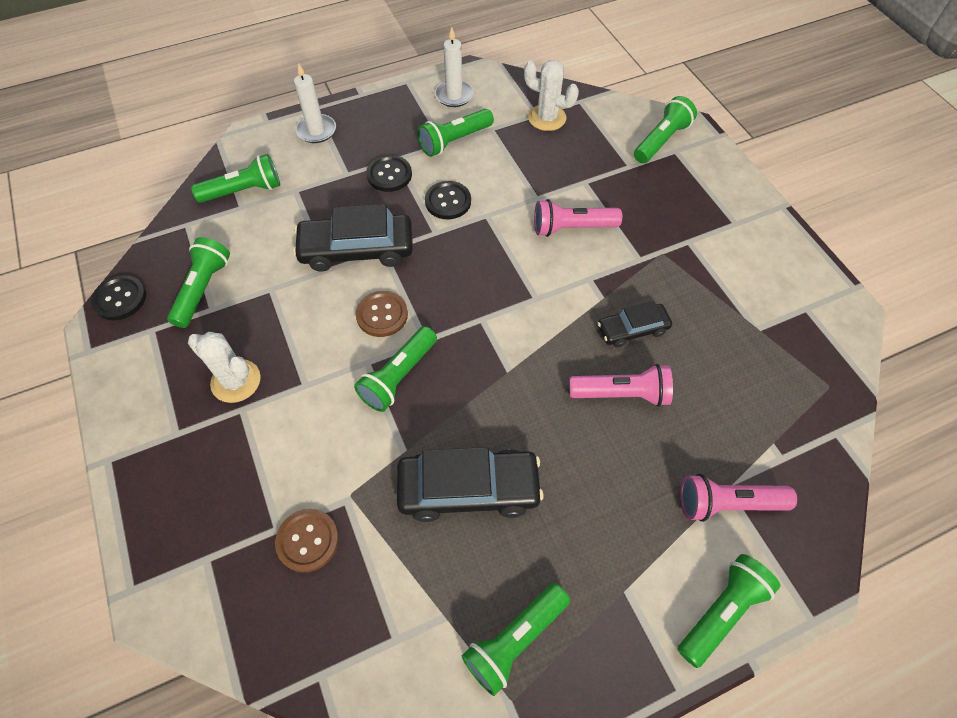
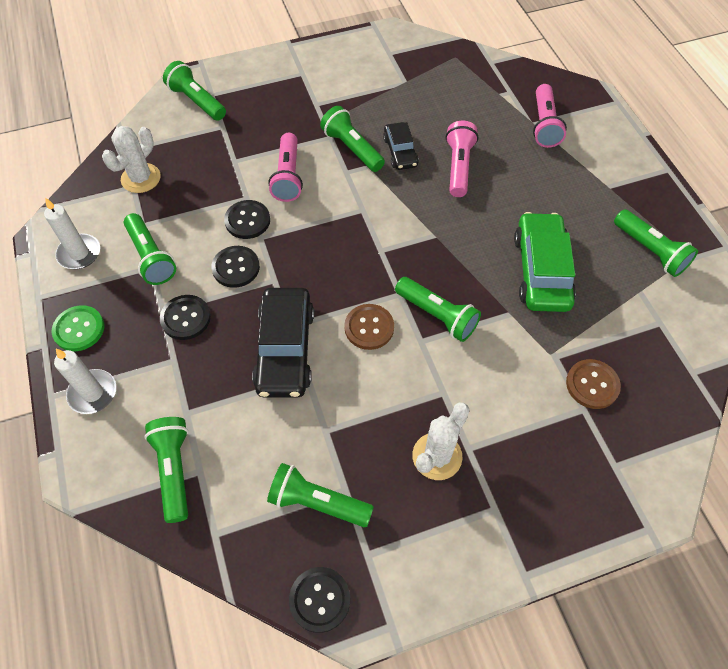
camera: 85 degrees left, 0 degrees up
(376, 111) = (79, 329): none -> green button
(468, 489) = (541, 270): black car -> green car
(506, 202) = (247, 220): none -> black button
(721, 611) = (617, 141): green flashlight -> green flashlight (352, 148)

